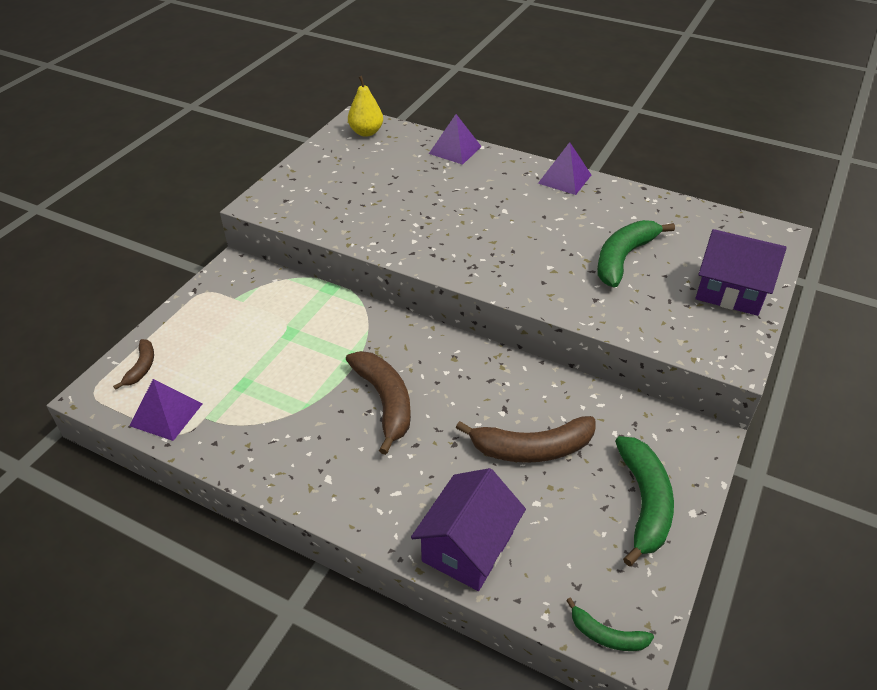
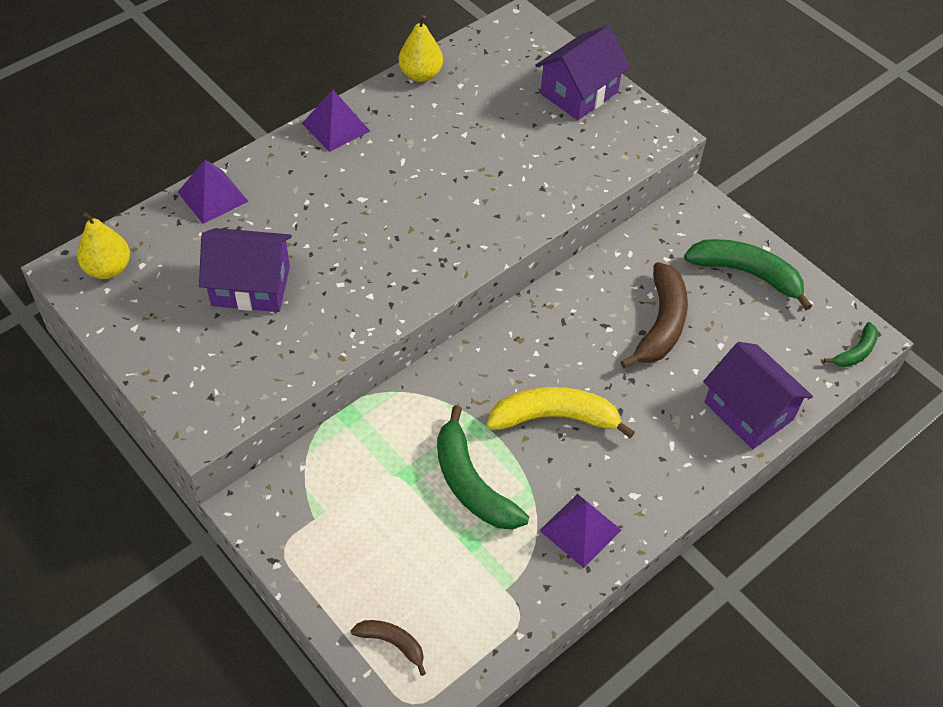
camera: 70 degrees left, 10 degrees up
(166, 414) = (483, 628): purple pyramid -> purple pyramid (580, 530)
(385, 402) = (554, 417): brown banana -> yellow banana
(388, 187) = (251, 286): none -> purple house
(623, 258) = (494, 141): green banana -> green banana (471, 483)
(659, 201) = (420, 74): none -> yellow pear

